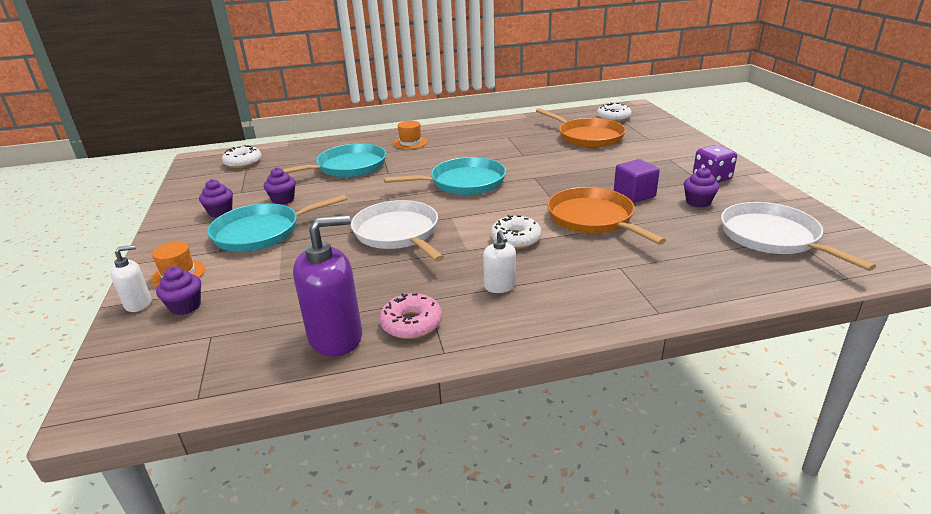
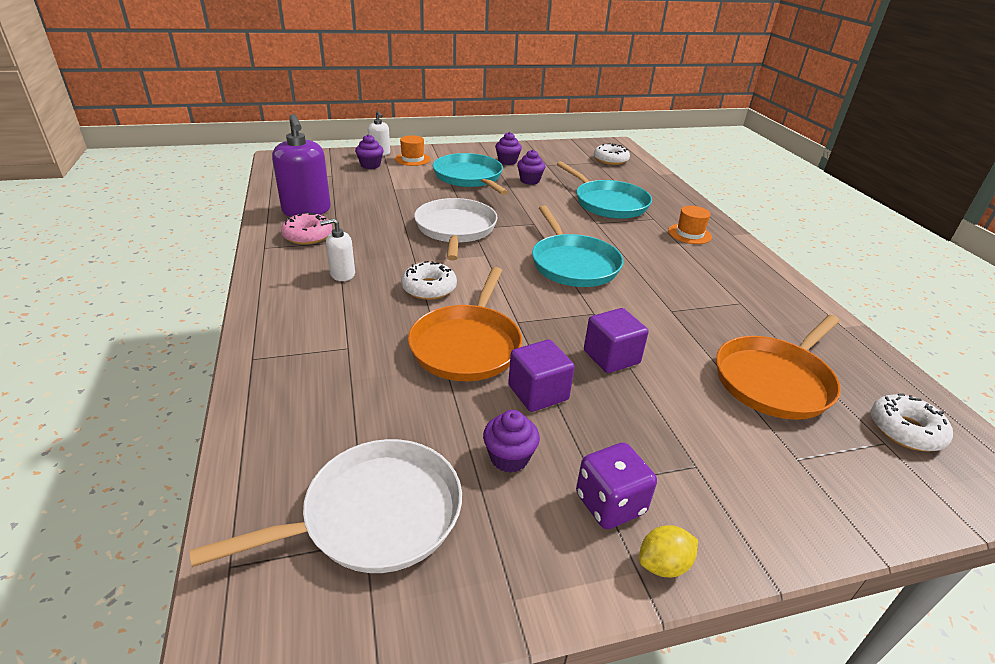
camera: 85 degrees right, 5 degrees up
(398, 233) = (455, 229): white pan -> white pan turned 60 degrees counterclockwise
(585, 173) = (611, 357): none -> purple cube
(593, 219) = (467, 345): orange pan -> orange pan turned 135 degrees clockwise
(739, 169) = (663, 564): none -> yellow lemon

